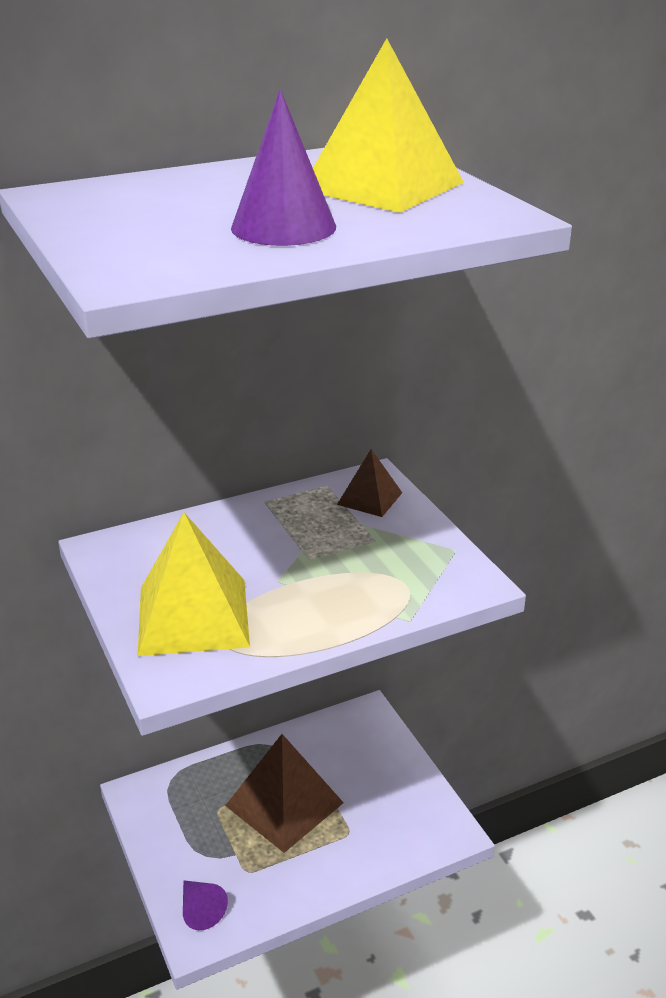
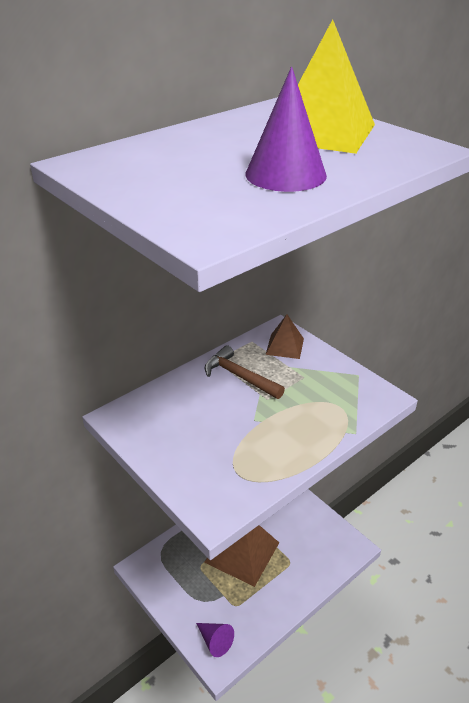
camera: 15 degrees left, 5 degrees up
(193, 616) = (209, 459): yellow pyramid -> none
(286, 526) = (239, 376): none -> brown hammer

